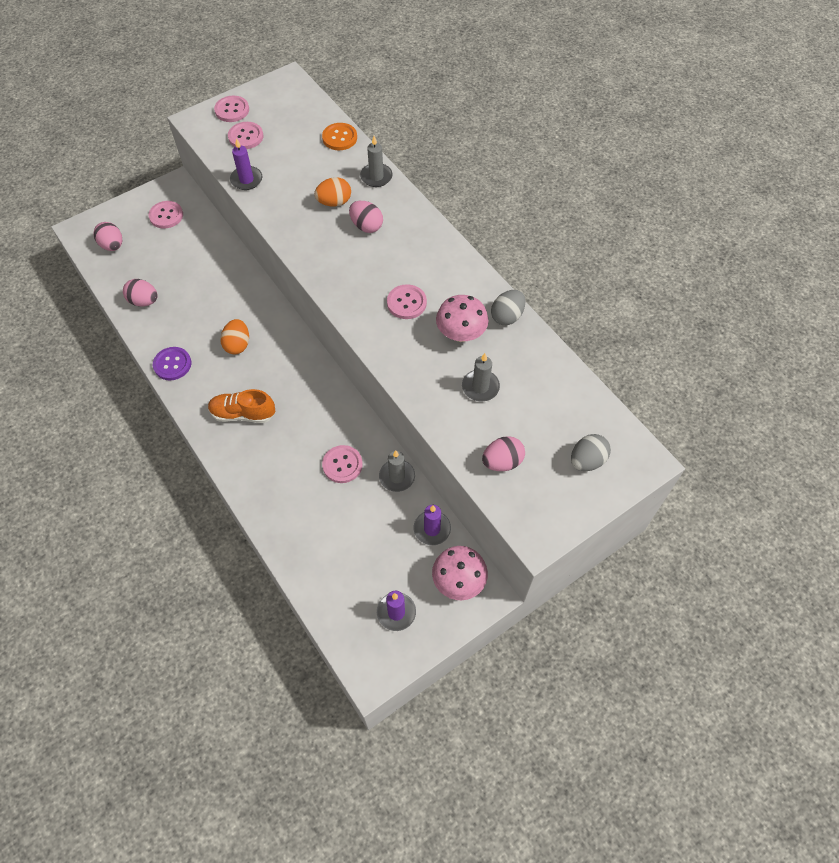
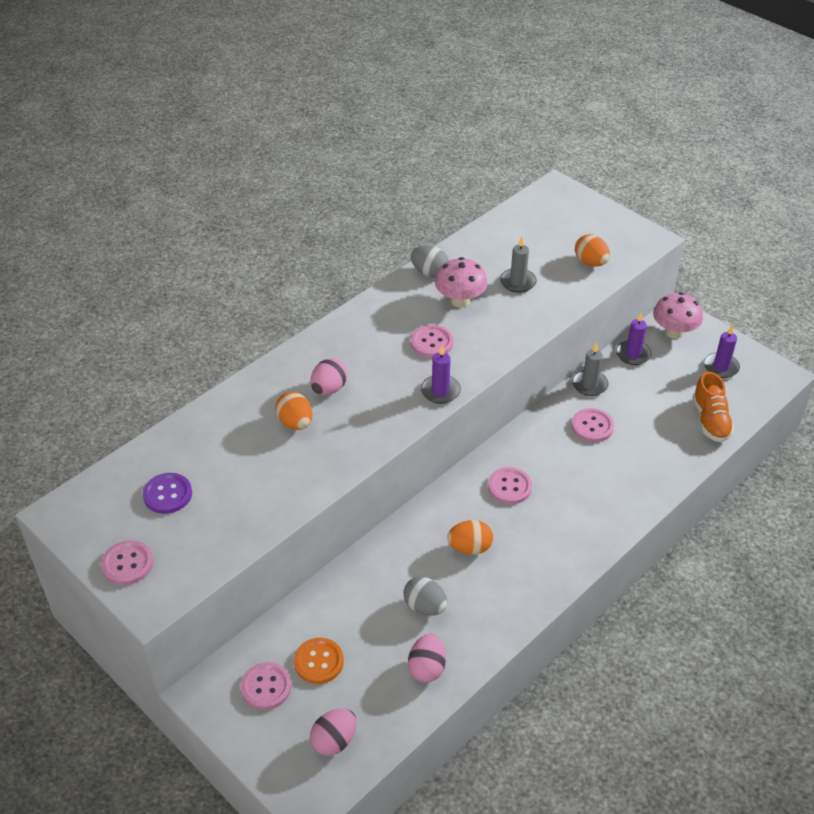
camera: 100 degrees left, 15 degrees down
(172, 364) = (516, 607): purple button -> purple button (167, 494)
(243, 414) = (561, 521): orange shoe -> orange shoe (710, 420)
(246, 137) = (183, 535): pink button -> pink button (509, 487)
(246, 180) = (267, 516): purple candle -> purple candle (440, 391)
(339, 138) = (180, 437): orange button -> orange button (319, 662)
(376, 177) = (247, 392): grey candle -> none
(502, 462) = (590, 262): pink egg -> orange egg
(587, 460) = (569, 217): grey egg -> grey egg (425, 607)

